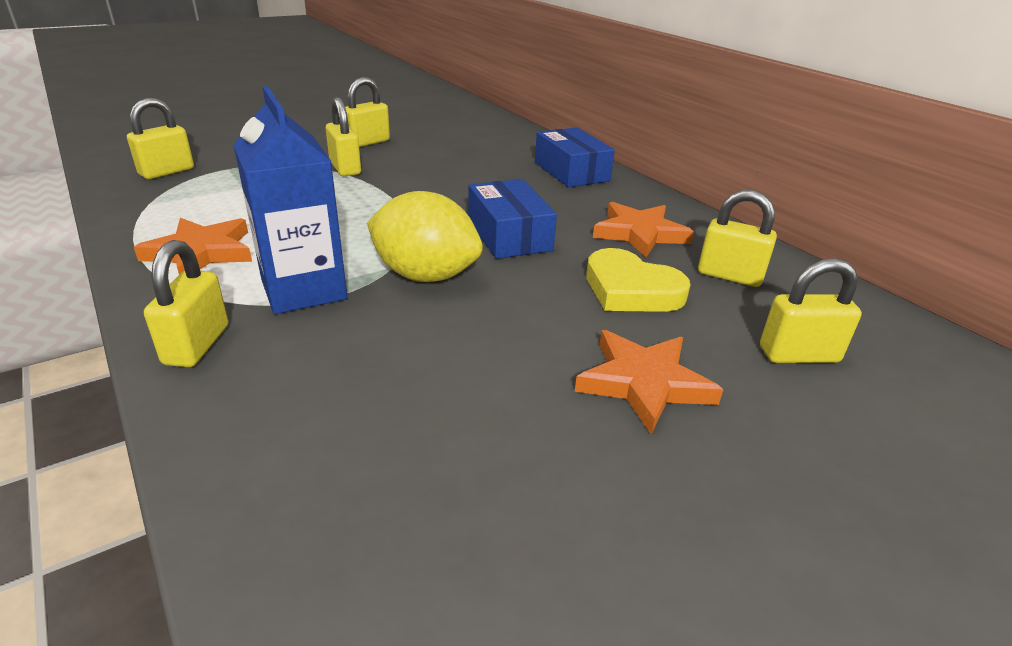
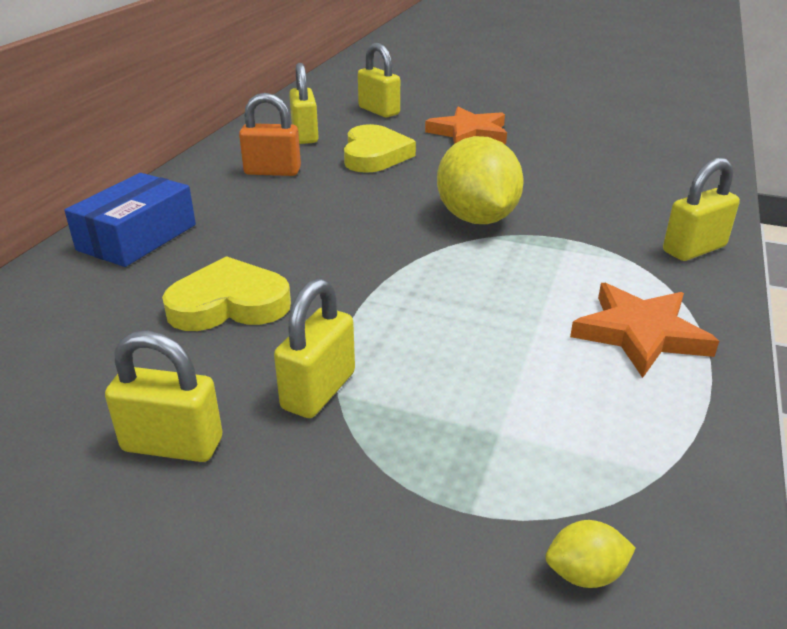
camera: 125 degrees left, 0 degrees up
(167, 172) = (585, 573): yellow padlock -> yellow lemon
(303, 289) = (580, 251): blue carton -> none
(452, 172) = (229, 304): none -> yellow heart
(509, 235) = (355, 214): blue box -> none
(639, 233) = (272, 171): orange star -> orange padlock

